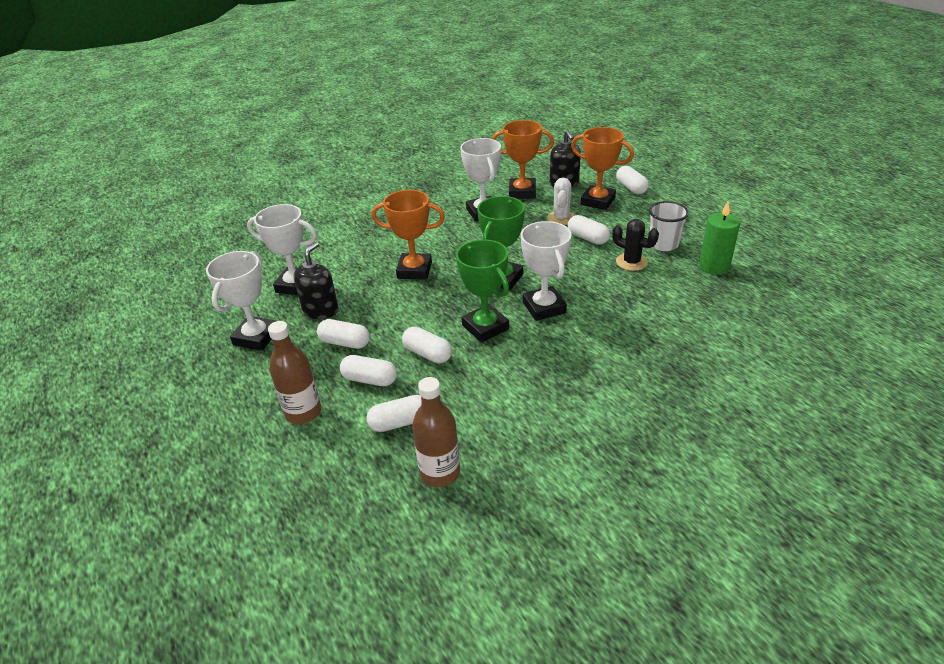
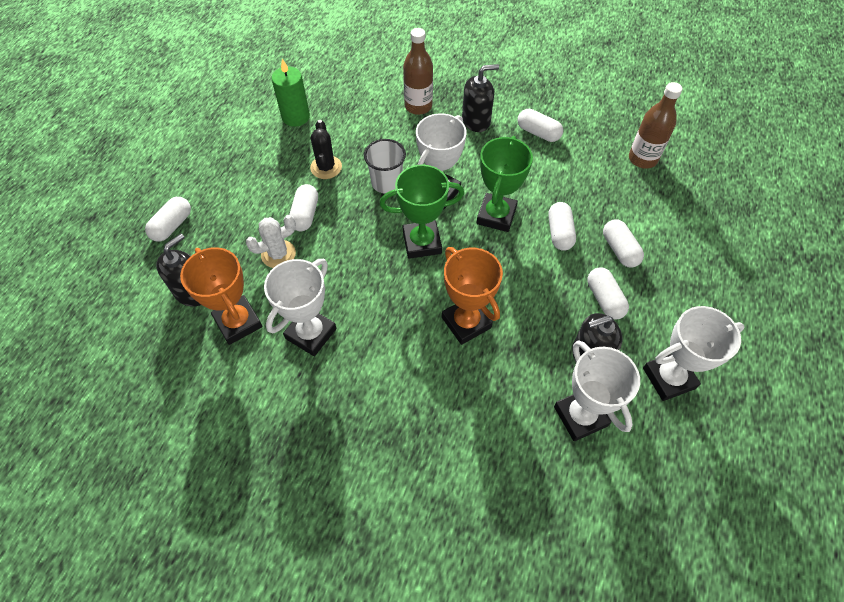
camera: 130 degrees left, 20 degrees up
(303, 412) = (687, 266): brown bottle -> brown bottle (418, 106)
(400, 422) = (633, 203): white capsule -> white capsule (538, 133)
(598, 201) = (221, 240): orange trophy -> none
(615, 372) = (476, 121): none -> black soap dispenser
(663, 244) = (280, 158): white cup -> white cup (386, 182)

